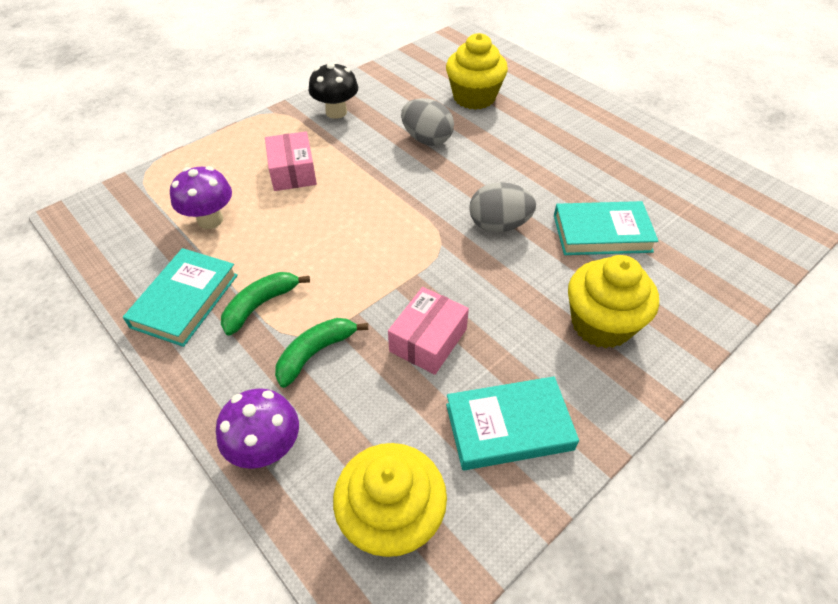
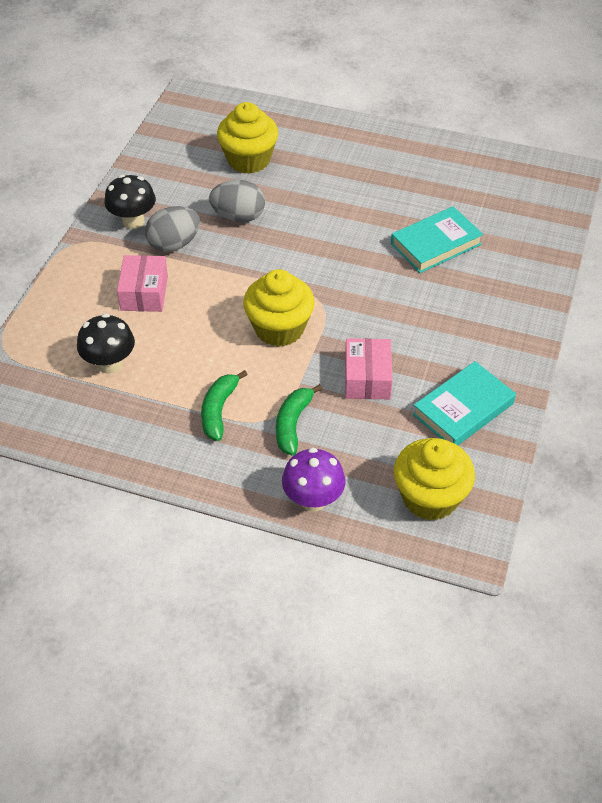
camera: 30 degrees left, 0 degrees up
(185, 300) = (154, 434): turquoise book -> none
(210, 220) = (110, 364): purple mushroom -> black mushroom
(293, 172) = (144, 293): pink box -> pink box turned 45 degrees clockwise
(499, 225) = (354, 269): grey egg -> grey egg (174, 244)
(601, 324) = (478, 313): yellow cupcake -> yellow cupcake (279, 328)

